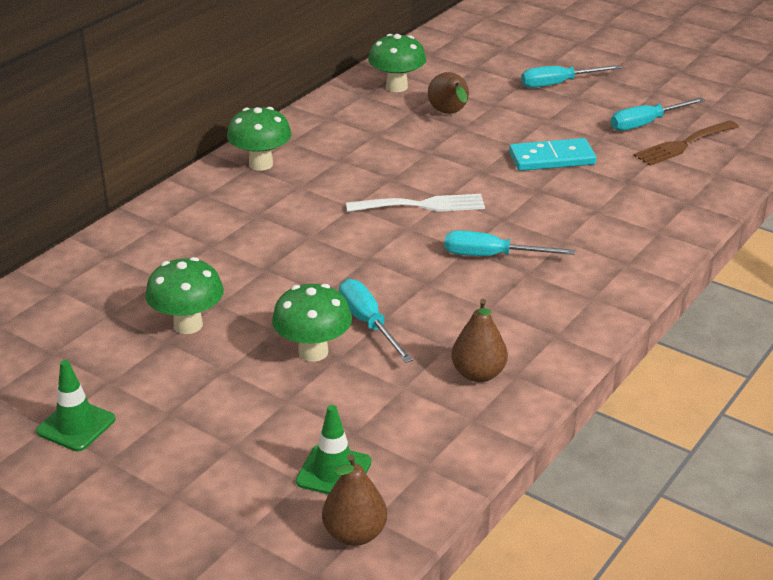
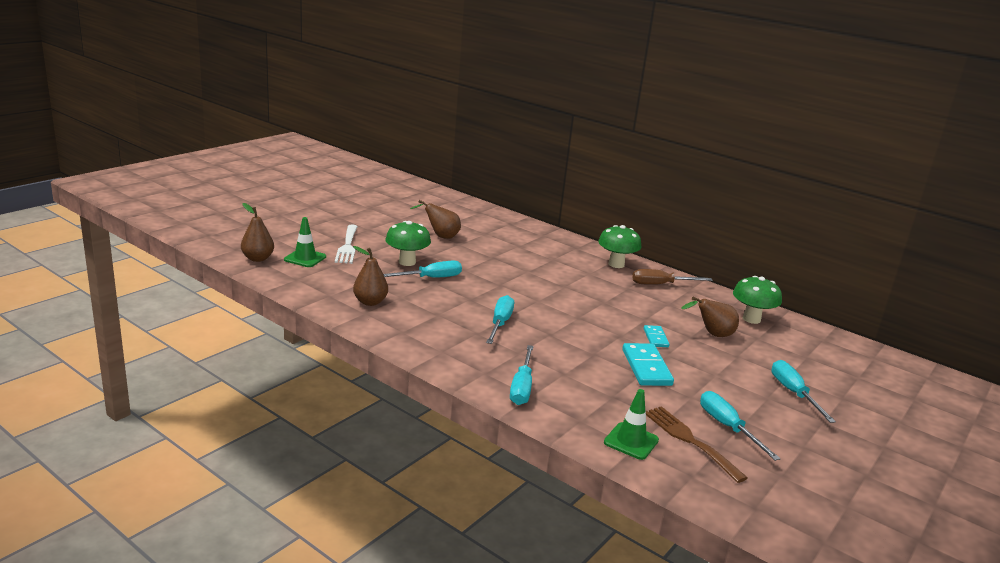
camera: 90 degrees right, 10 degrees down
(76, 425) = (367, 212): green traffic cone -> green traffic cone (631, 441)
(188, 325) = (440, 236): green mushroom -> brown pear
(319, 135) = (661, 284): none -> brown screwdriver
(422, 205) = (567, 308): white fork -> white fork (347, 246)
(476, 149) = (655, 338): none -> turquoise domino
(644, 237) = (522, 387): none -> turquoise screwdriver

